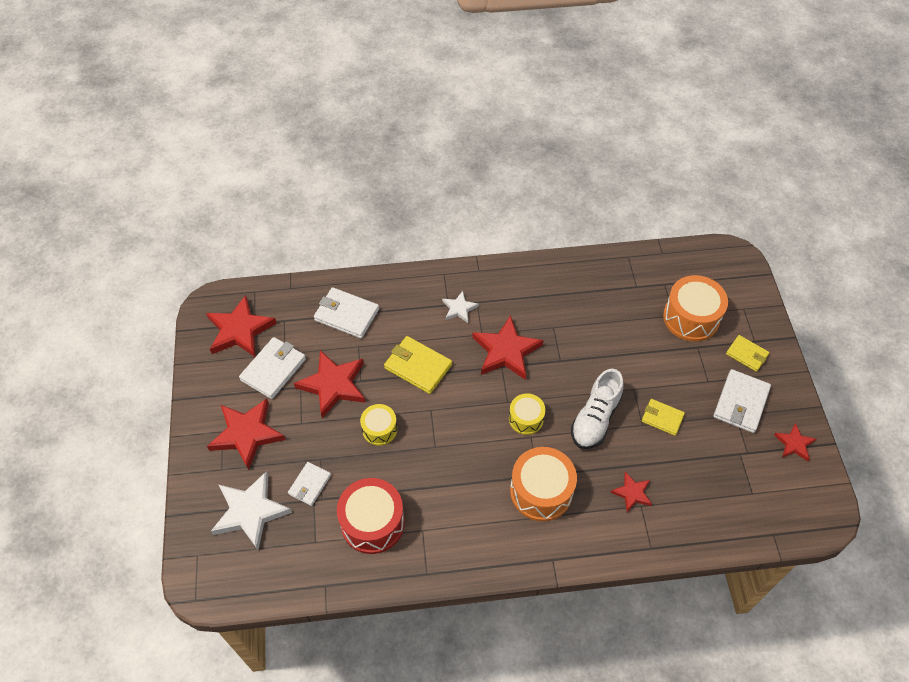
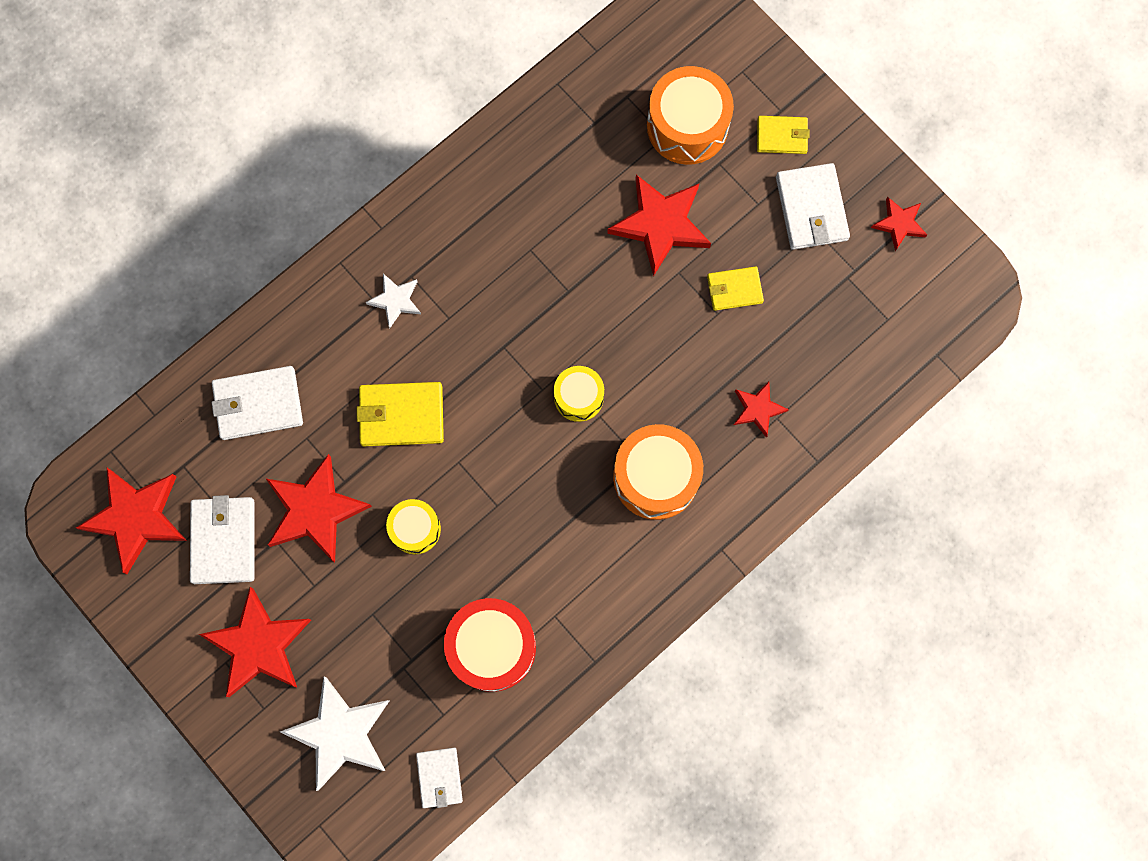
camera: 35 degrees left, 20 degrees up
(309, 485) = (384, 653): white wallet -> white wallet (439, 778)
(506, 351) = (494, 322): red star -> red star (660, 225)
(595, 418) = (658, 342): white shoe -> none

